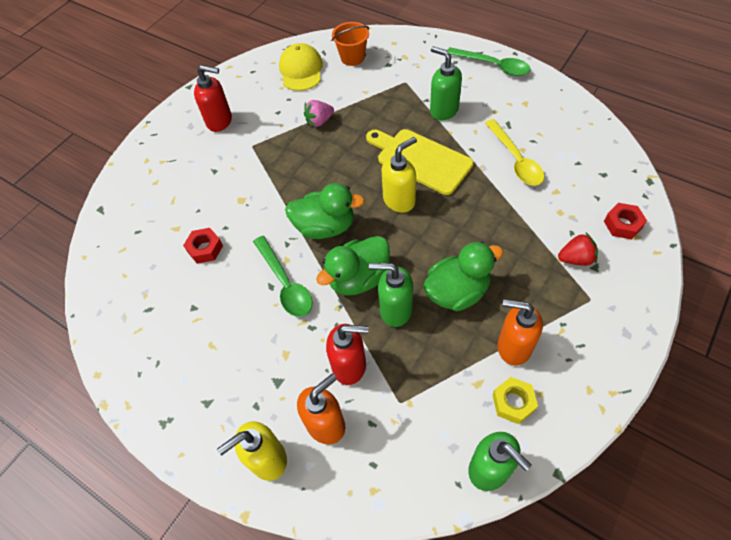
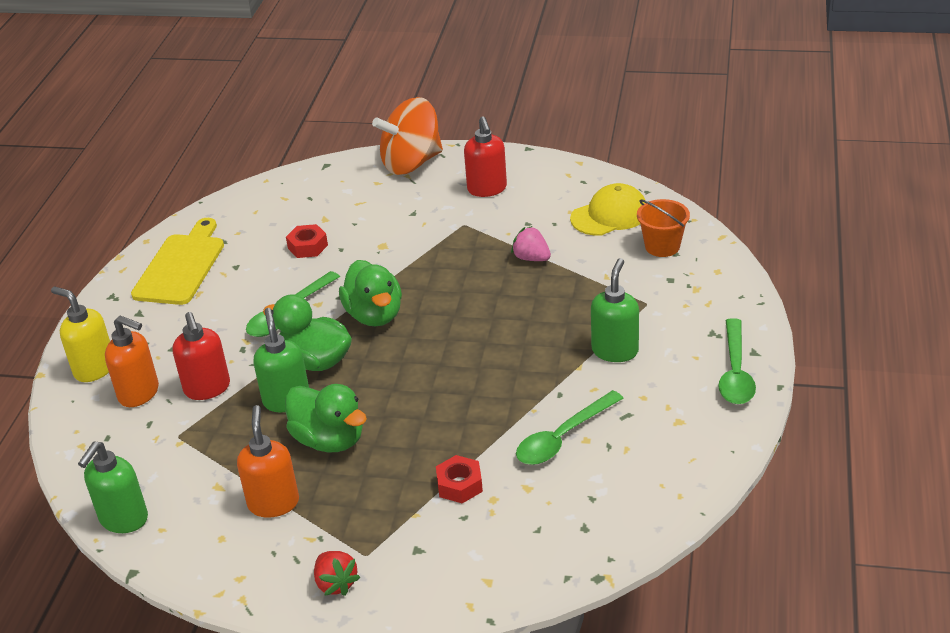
camera: 65 degrees right, 20 degrees down
(148, 154) = (411, 163): none -> orange spinning top
(399, 200) = (441, 358): yellow soap dispenser -> none
(420, 160) = (515, 356): yellow cutting board -> yellow cutting board (181, 266)
(513, 402) = (204, 519): yellow nut -> none
(515, 160) = (563, 437): yellow spoon -> green spoon
(576, 259) = (422, 529): red strawberry -> red strawberry (336, 583)
(622, 224) = (501, 563): red nut -> red nut (459, 485)

